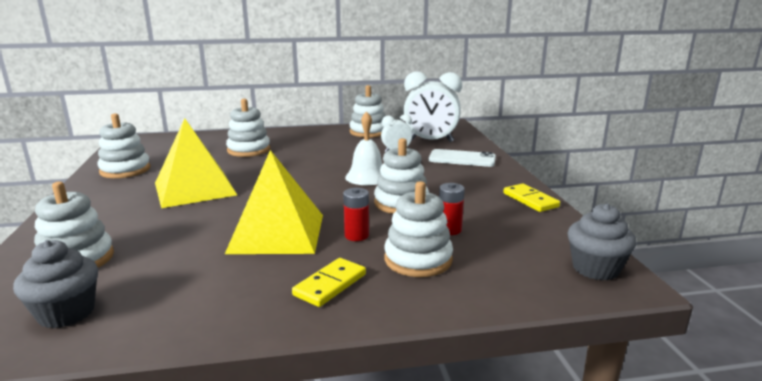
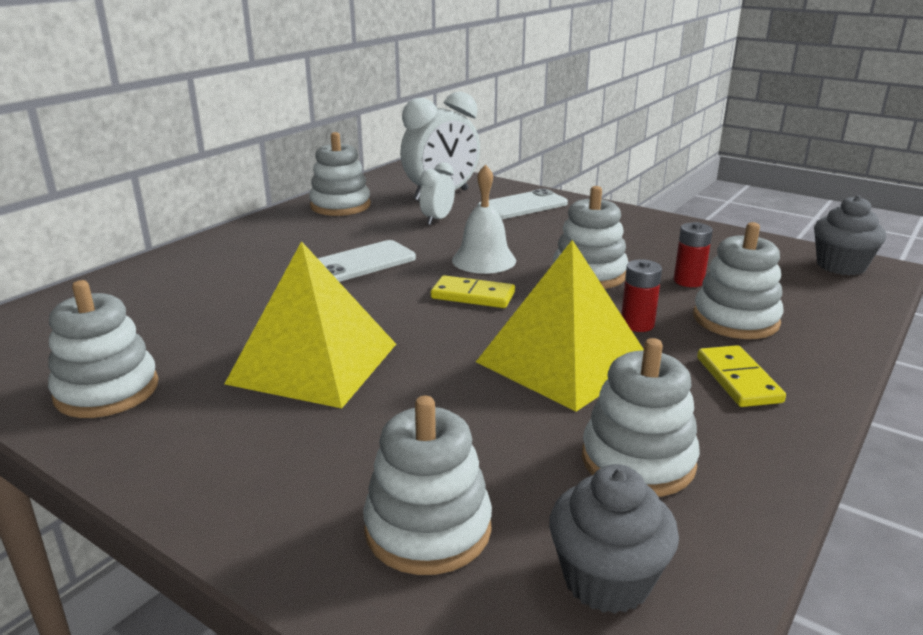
camera: 45 degrees left, 5 degrees up
(249, 150) = (239, 283): white stacking toy -> white stacking toy (638, 461)
(311, 159) = (361, 263): none -> white phone
(530, 200) = (674, 227): yellow domino -> yellow domino (473, 296)

